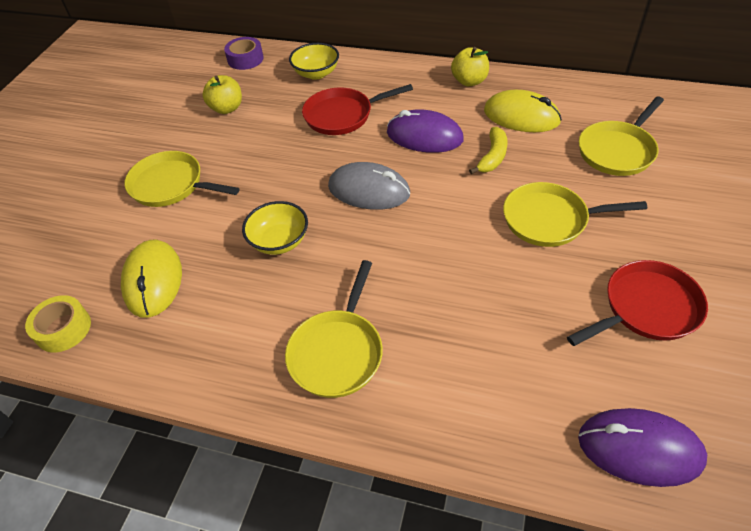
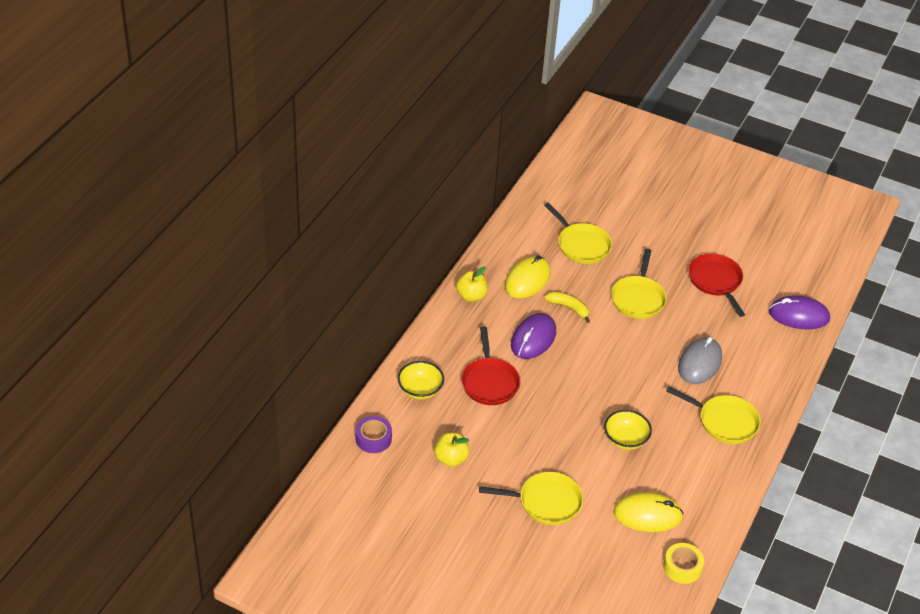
camera: 85 degrees left, 5 degrees down
(171, 185) = (546, 502): yellow pan -> yellow pan turned 120 degrees counterclockwise
(369, 190) = (585, 382): grey mouse -> grey mouse (699, 363)
(639, 448) = (798, 315): purple mouse -> purple mouse turned 75 degrees clockwise

